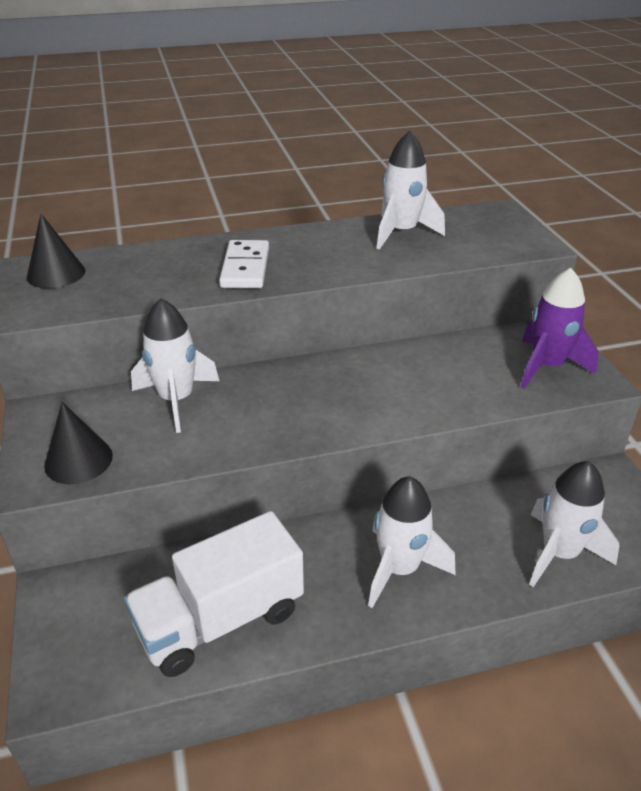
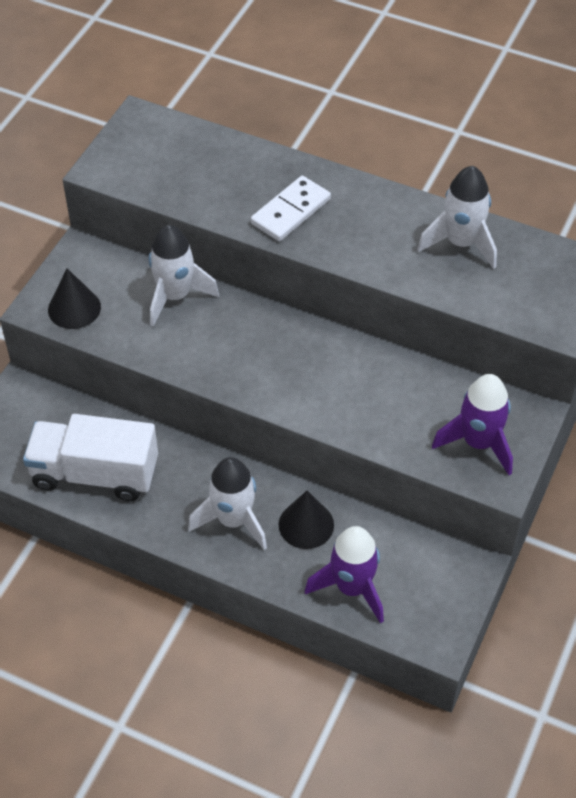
camera: 40 degrees right, 15 degrees up
(56, 274) = (153, 138): black cone -> black cone (306, 524)
(559, 553) = (352, 587): white rocket -> purple rocket

